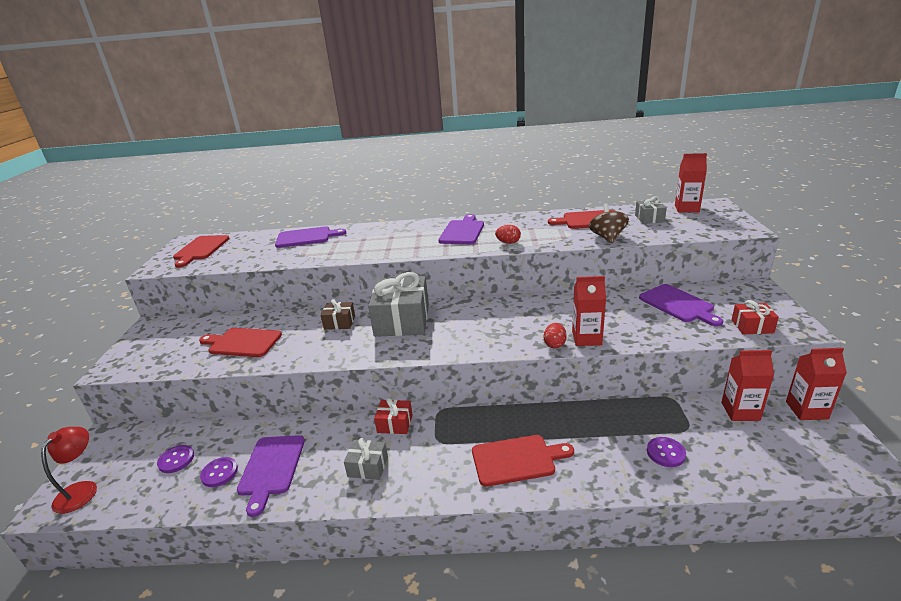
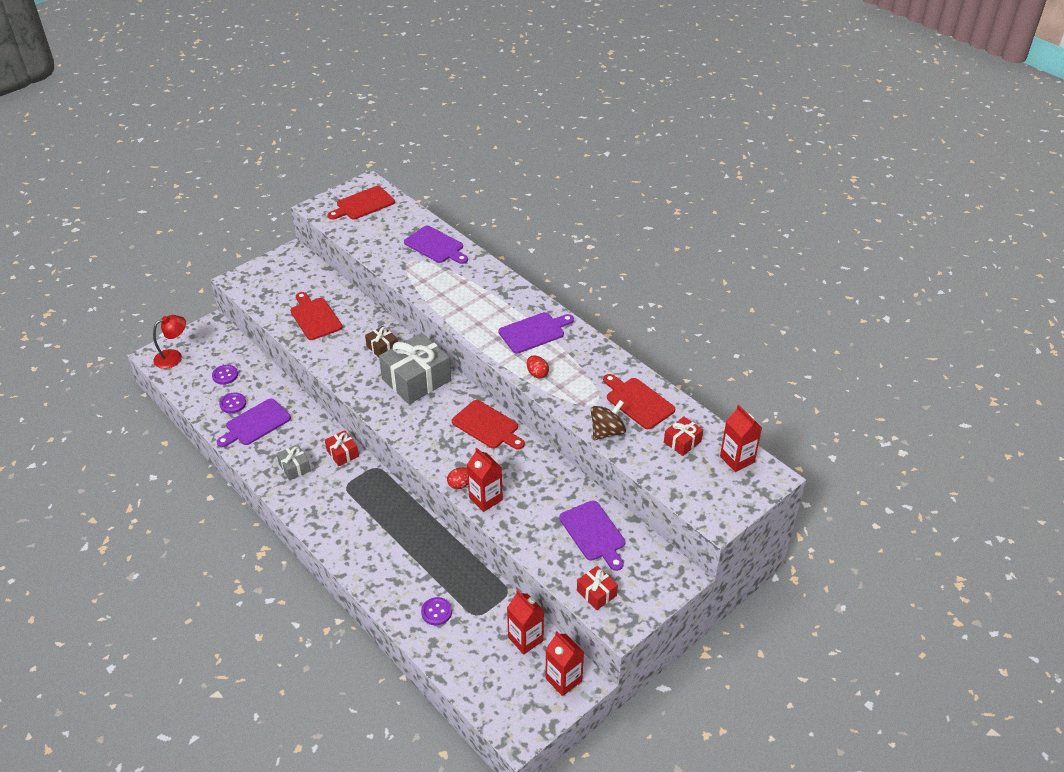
camera: 45 degrees right, 15 degrees up
(517, 459) = (362, 536): red cutting board -> red cutting board (487, 426)
(649, 218) = (682, 442): grey gift -> red gift
(678, 304) = (594, 533): purple cutting board -> purple cutting board turned 45 degrees counterclockwise

